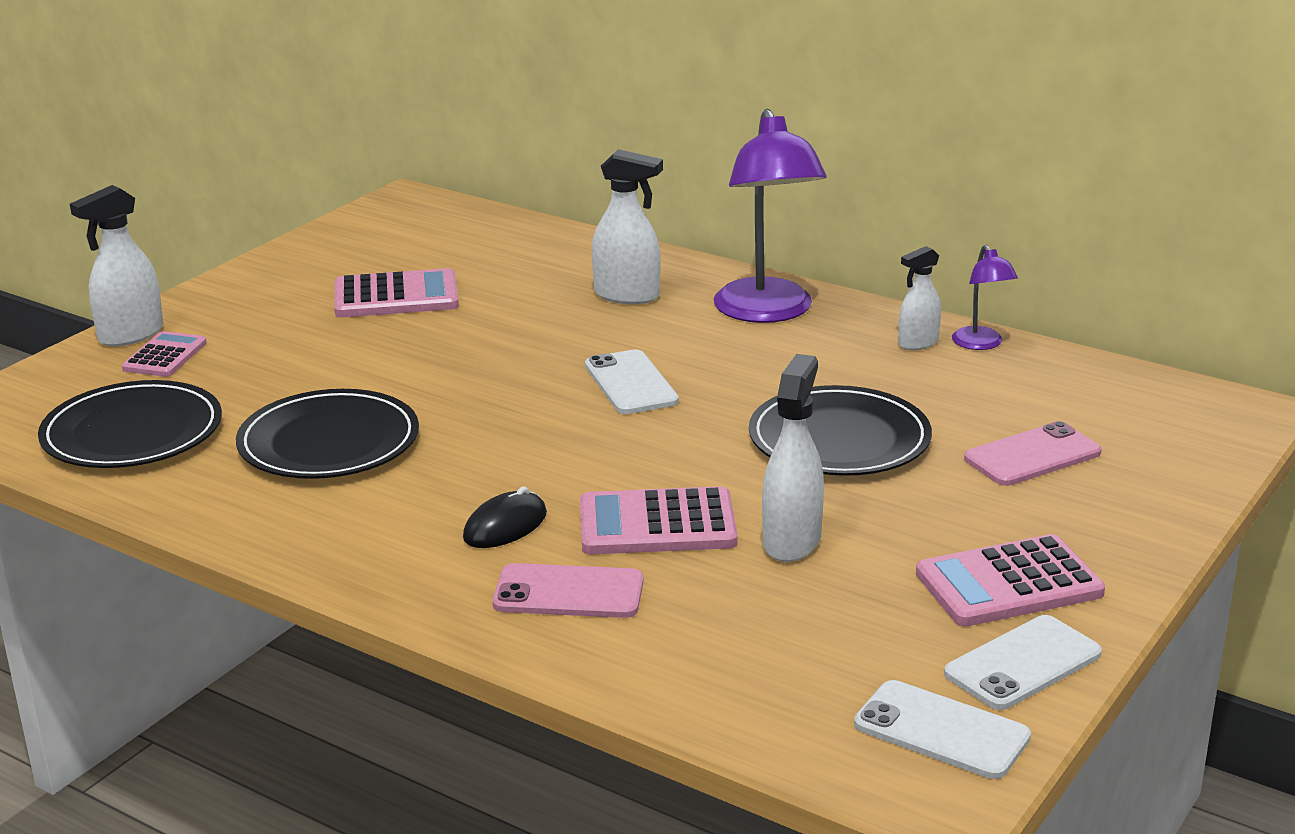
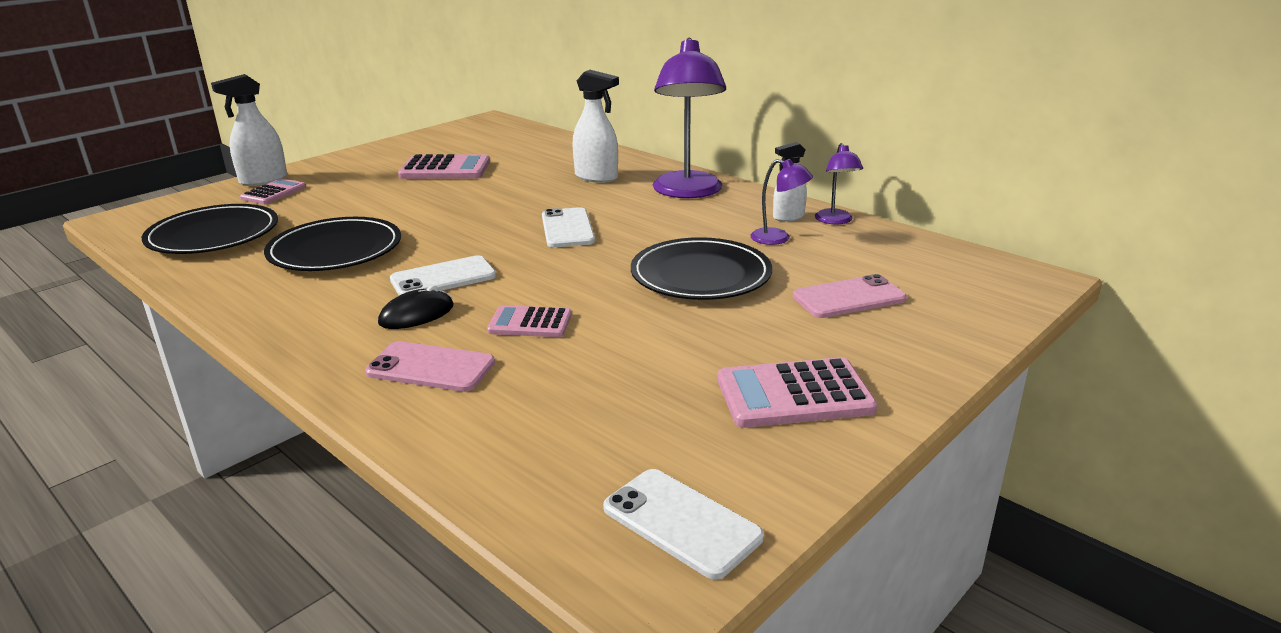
camera: 10 degrees right, 0 degrees up
(657, 524) = (530, 323): pink calculator -> pink calculator, size x0.63
(792, 541) = (627, 344): white spray bottle -> none
(917, 377) = (778, 238): none -> purple lamp
(1022, 663) = (781, 466): white phone -> white phone (443, 278)

